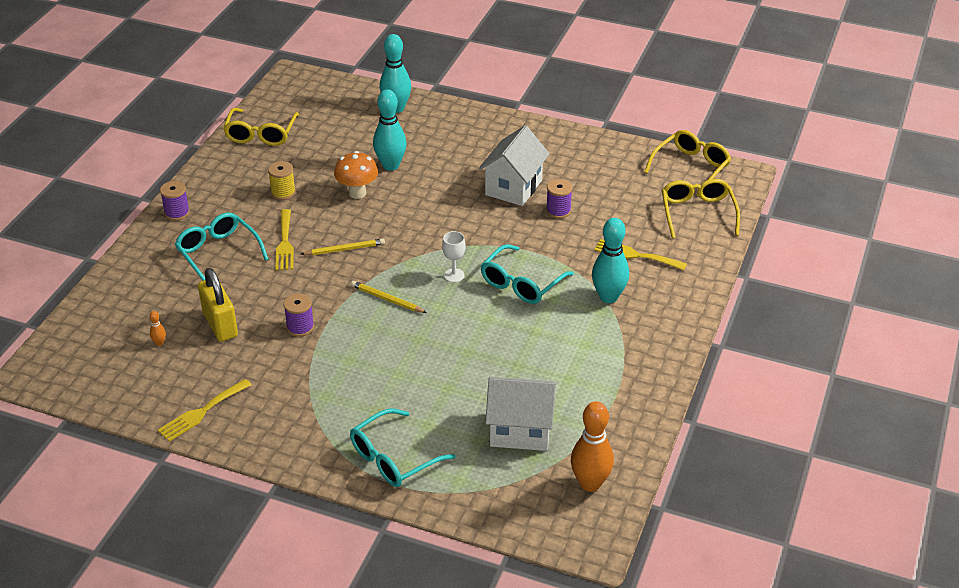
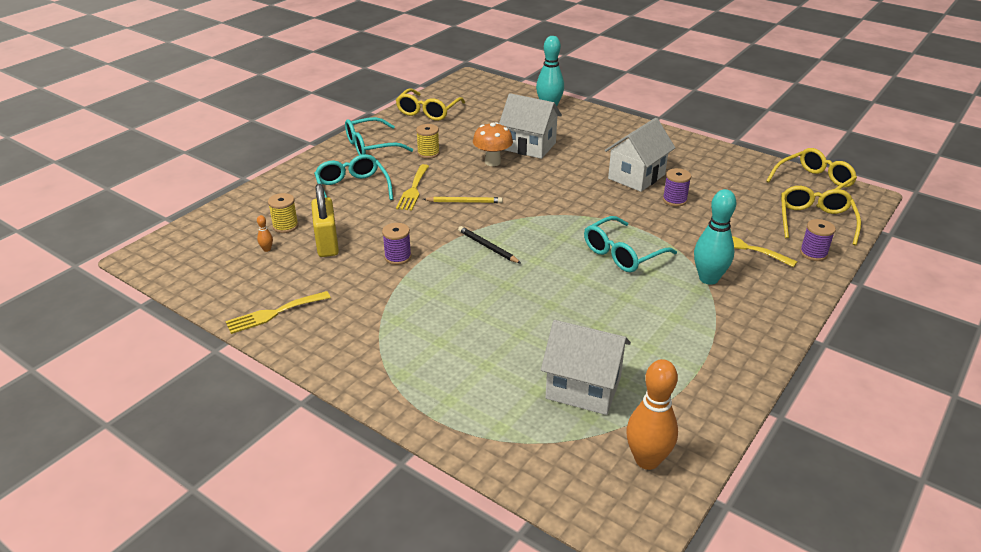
camera: 15 degrees right, 5 degrees down
(166, 312) = (285, 226): none -> yellow spool
(177, 213) = (333, 155): purple spool -> purple spool (813, 253)
(387, 299) = (488, 247): yellow pencil -> black pencil
(390, 165) = (529, 146): turquoise bowling pin -> white house
(394, 458) = (441, 390): turquoise glasses -> turquoise glasses (372, 146)
(454, 275) = (558, 237): white goblet -> none

